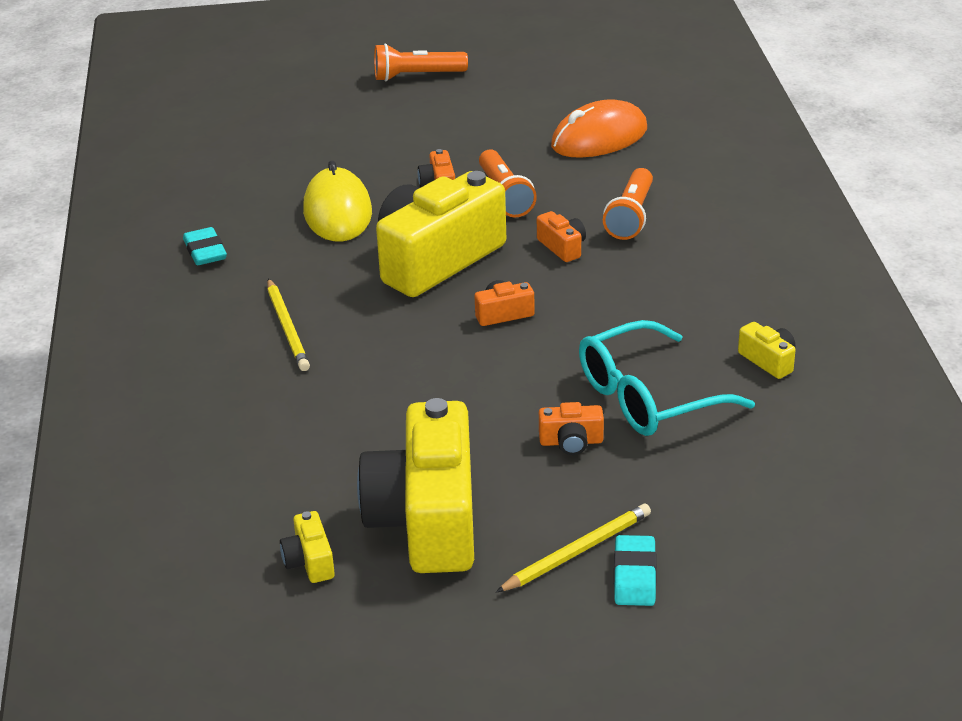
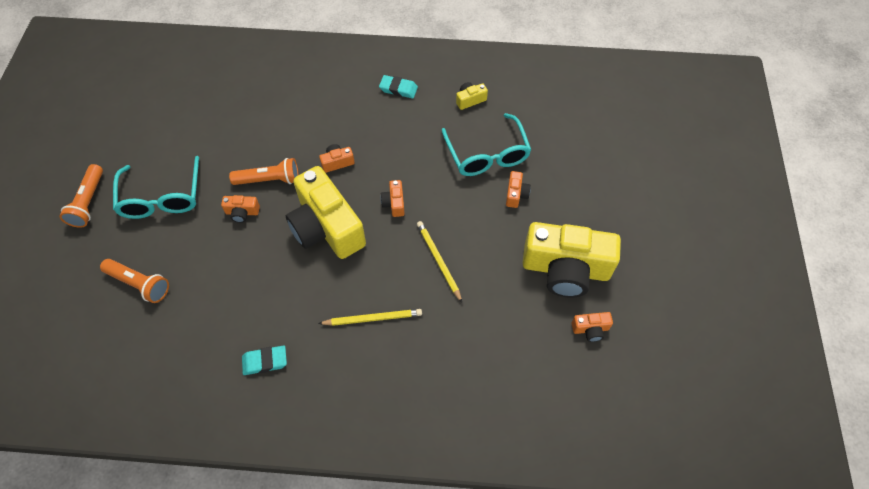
camera: 80 degrees left, 25 degrees up
(309, 561) = (590, 329): yellow camera -> orange camera
(337, 212) = (249, 274): yellow mouse -> none
(442, 122) = (162, 198): none -> turquoise glasses
(577, 551) = (599, 209): yellow pencil -> yellow pencil (438, 261)
(599, 138) = (224, 120): orange mouse -> none
(631, 216) = (318, 124): orange flashlight -> orange flashlight (139, 284)
(634, 576) = (618, 190): turquoise eraser -> turquoise eraser (398, 89)

